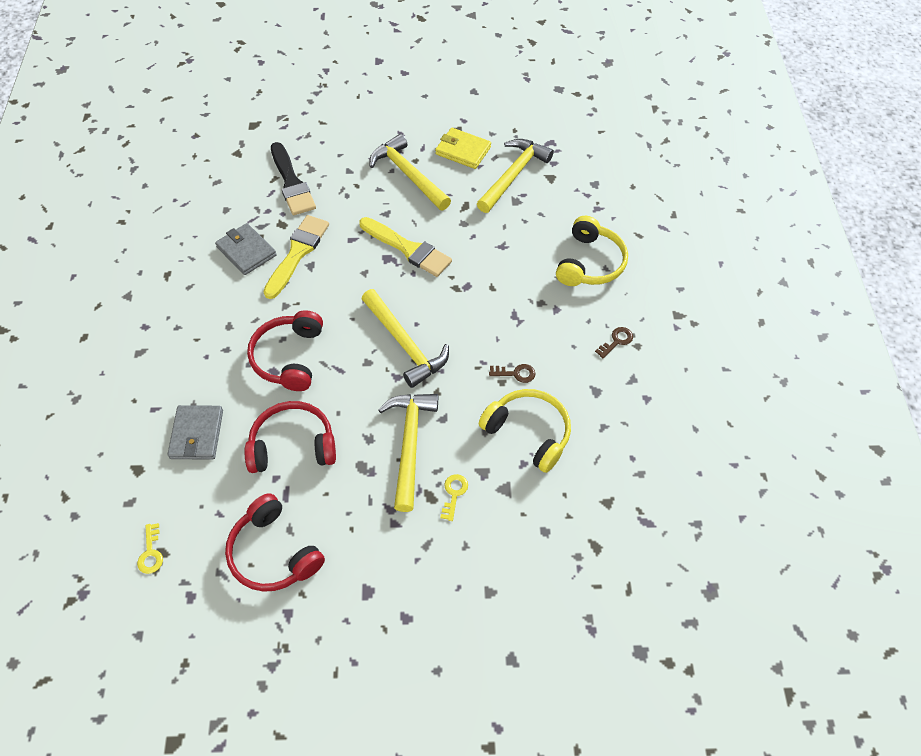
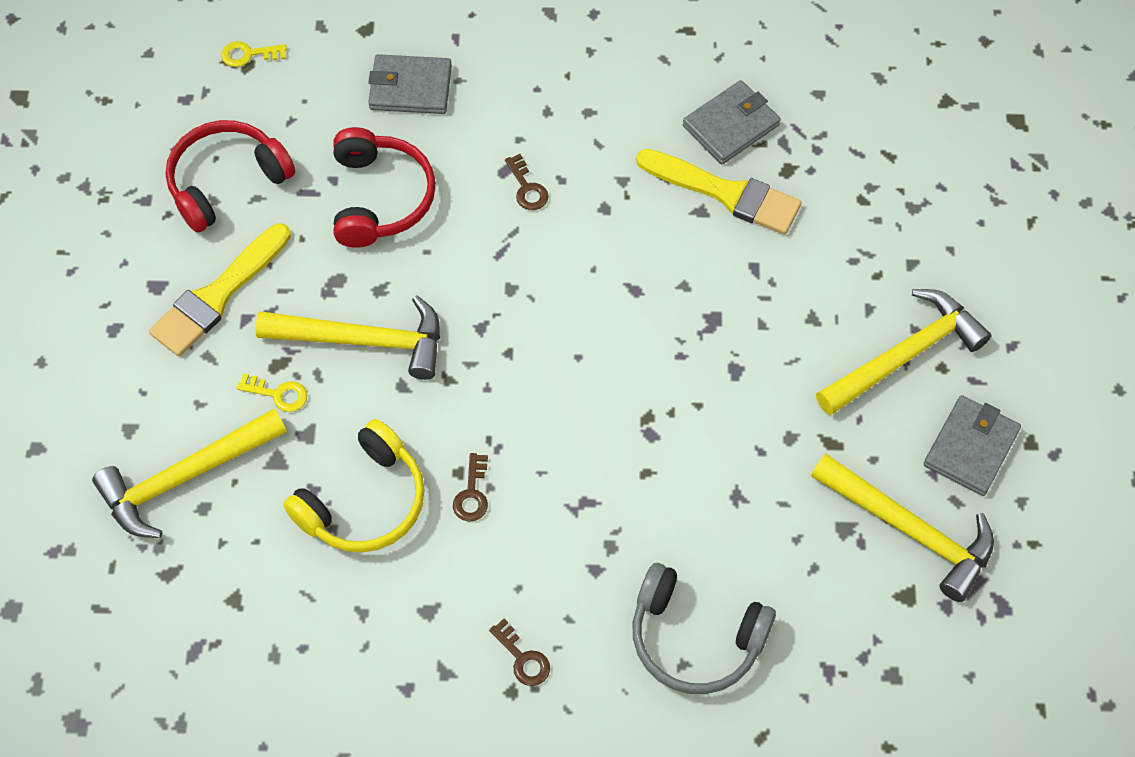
camera: 95 degrees right, 5 degrees up
(289, 357) = (527, 188): red headphones -> brown key
(292, 183) = (879, 180): black brush -> none
(405, 344) = (539, 339): yellow hammer -> yellow hammer (184, 477)
(408, 249) = (732, 350): yellow brush -> yellow brush (218, 295)
(463, 150) = (971, 448): yellow wallet -> grey wallet
(590, 263) = (695, 639): yellow headphones -> grey headphones

